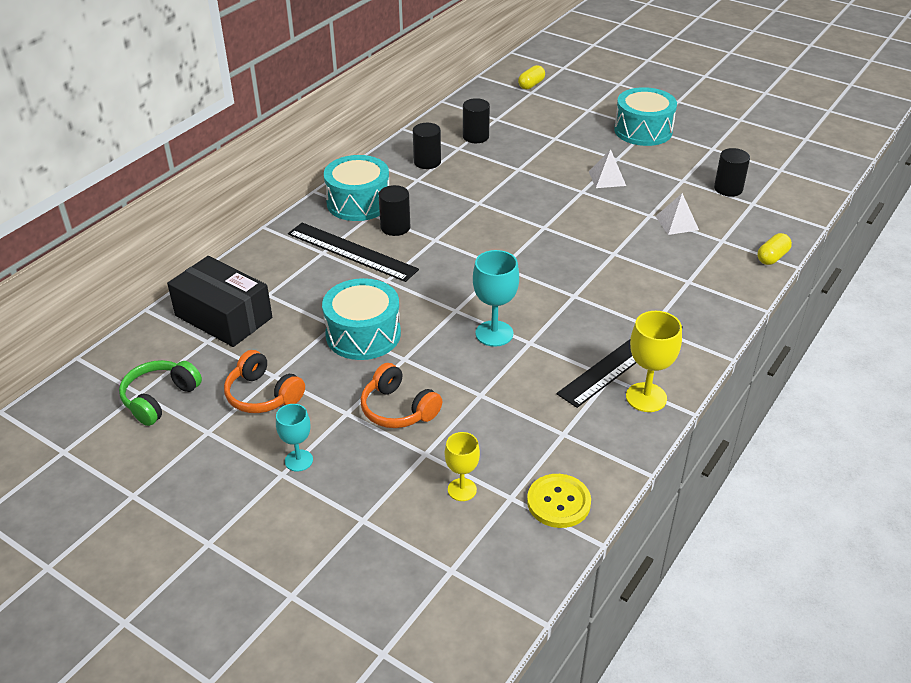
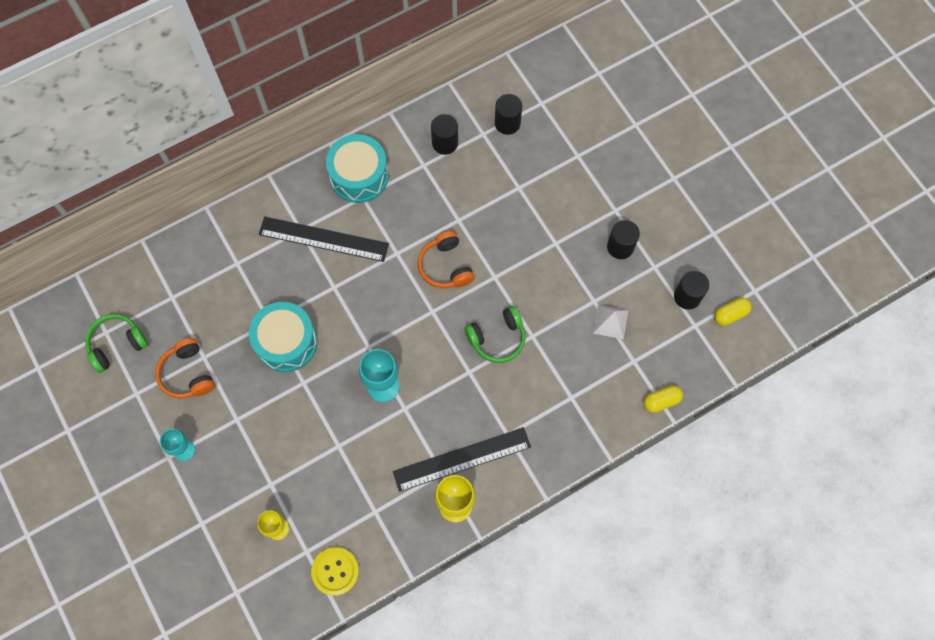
camera: 25 degrees right, 30 degrees up
(223, 317) = (194, 275): black box -> none
(352, 251) = (323, 239): black ruler -> black ruler turned 45 degrees counterclockwise
(395, 227) = (373, 223): black cylinder -> black cylinder (620, 247)
(398, 409) = (273, 433): orange headphones -> orange headphones (446, 266)
(531, 85) = (605, 61): yellow capsule -> yellow capsule (730, 314)
(581, 265) = (497, 338): none -> green headphones
(607, 178) = (589, 235): white pyramid -> none
(643, 130) = (666, 179): turquoise drum -> none

